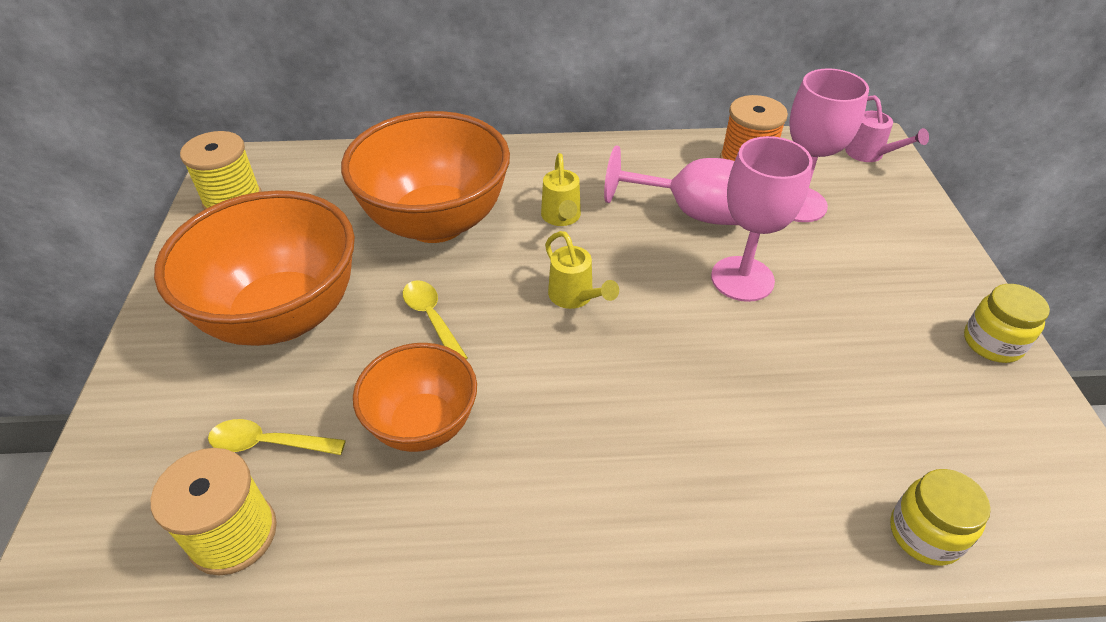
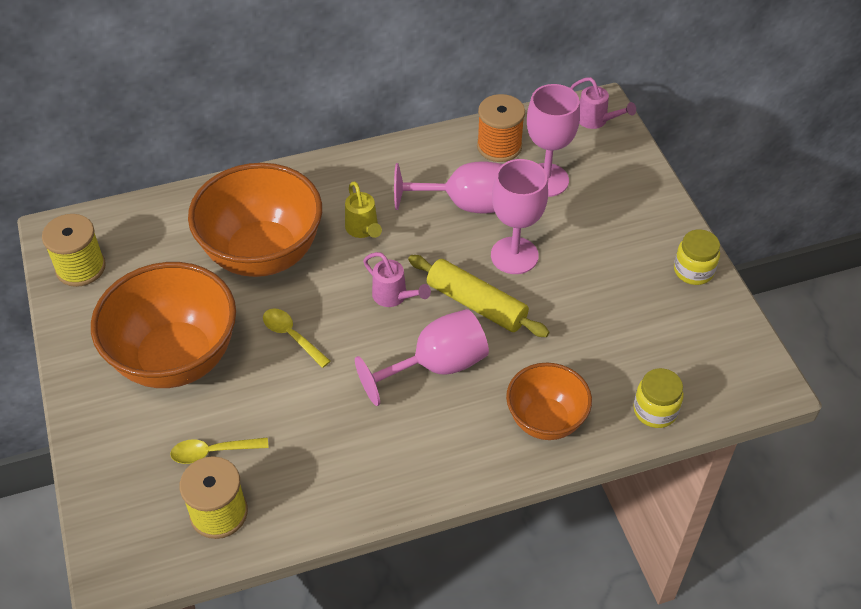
camera: 15 degrees left, 5 degrees up
(423, 425) = (316, 415): orange bowl -> orange bowl (545, 420)
(575, 298) = (394, 297): yellow watering can -> pink watering can
(604, 395) = (436, 366): none -> pink goblet
(679, 327) = (476, 304): none -> yellow rolling pin

